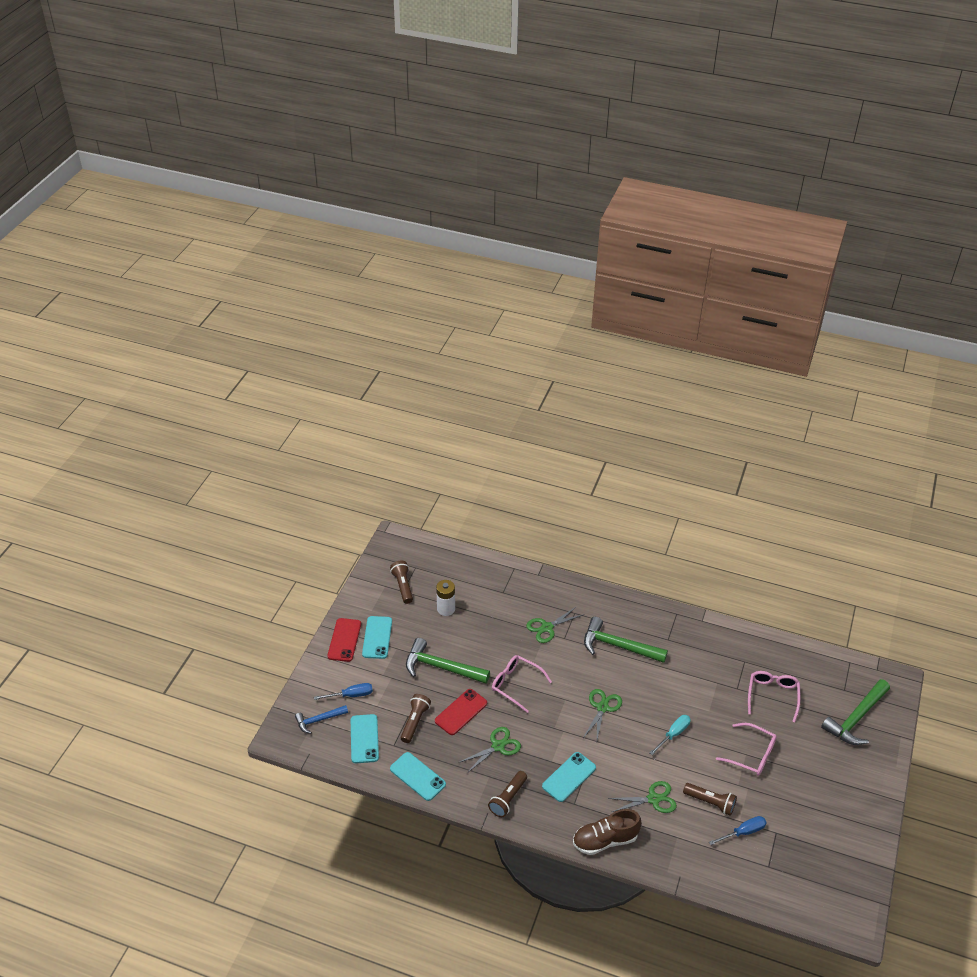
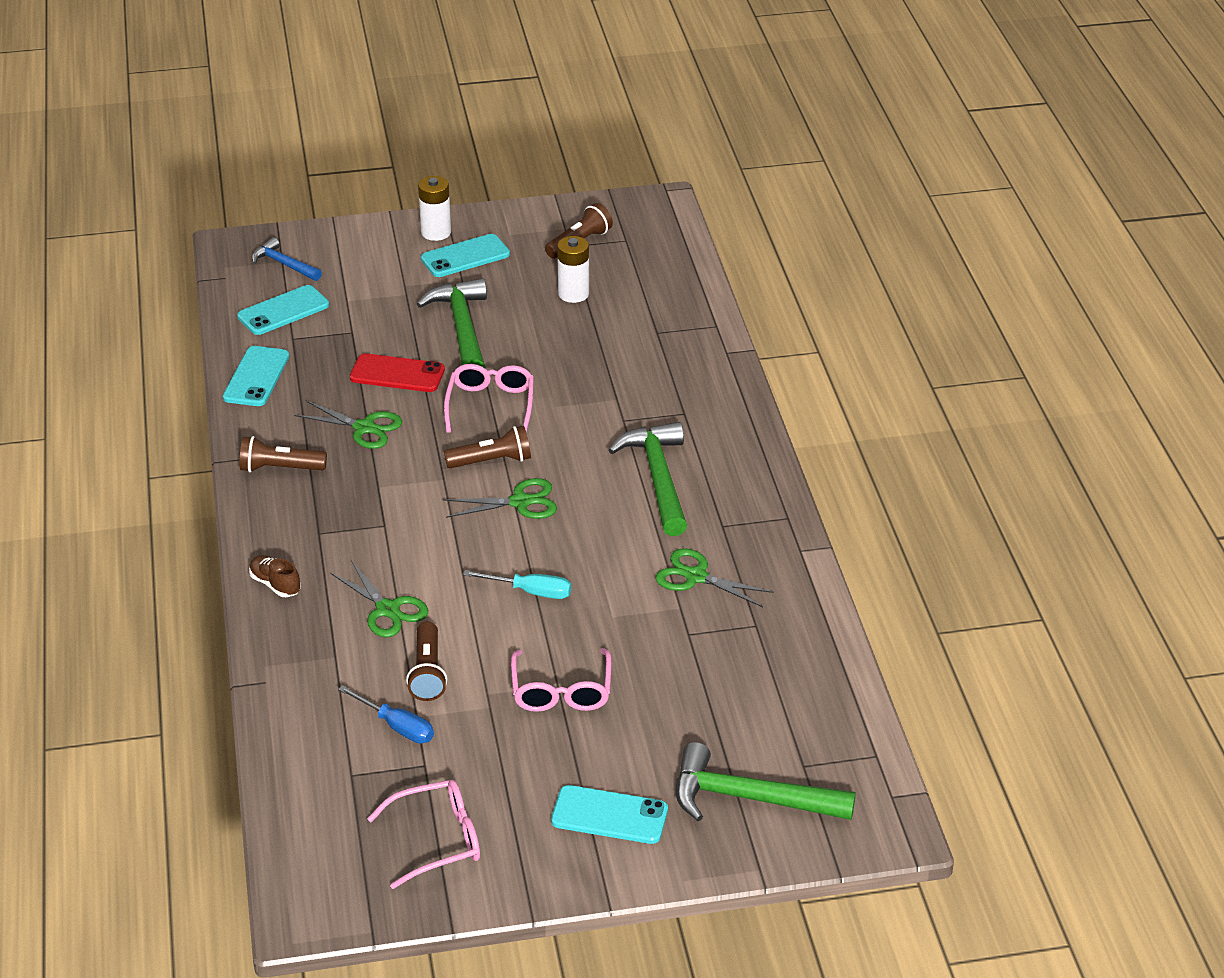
camera: 60 degrees right, 5 degrees down
(344, 640) = (436, 232): red phone -> white battery
(351, 695) = (347, 273): blue screwdriver -> none
(415, 722) = (346, 341): brown flashlight -> brown flashlight (492, 461)
(547, 627) = (628, 397): green scissors -> green scissors (696, 577)
(569, 777) = (362, 512): turquoise phone -> turquoise phone (609, 815)
(605, 840) = (275, 584): brown shoe -> brown shoe, size x0.57
(772, 695) = (709, 680): pink glasses -> pink glasses (438, 840)

